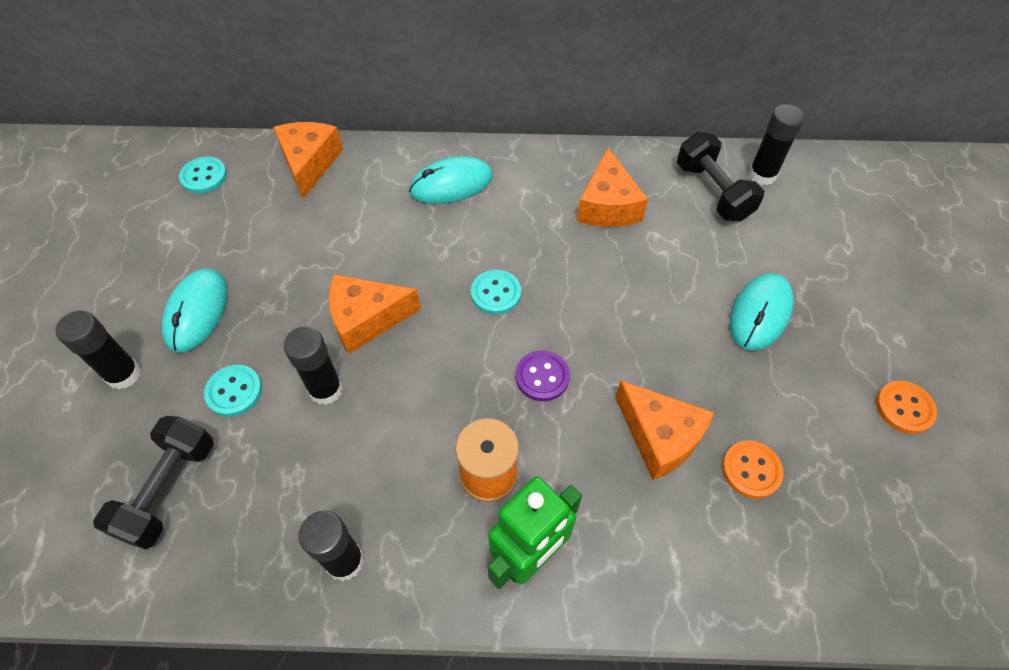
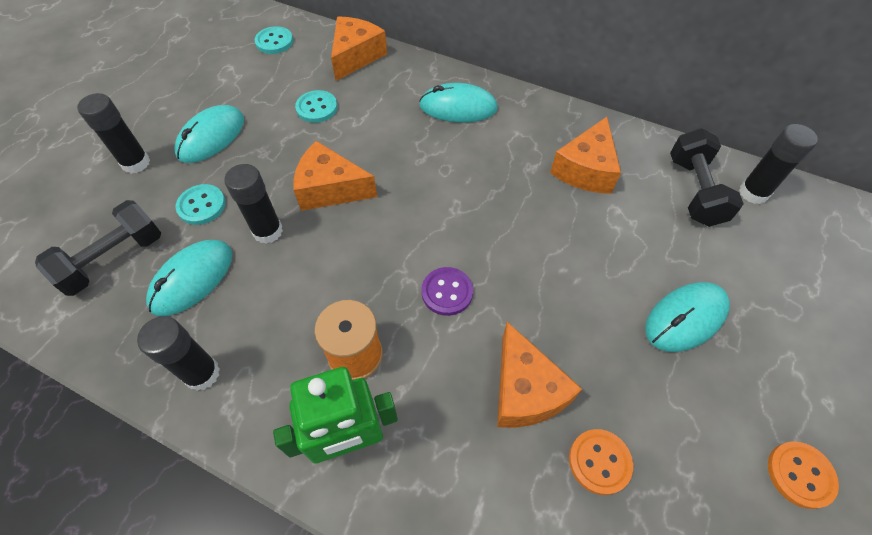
camera: 25 degrees right, 0 degrees up
(273, 472) = (192, 279): none -> turquoise mouse
(496, 293) = (446, 207): turquoise button -> turquoise button (317, 108)

